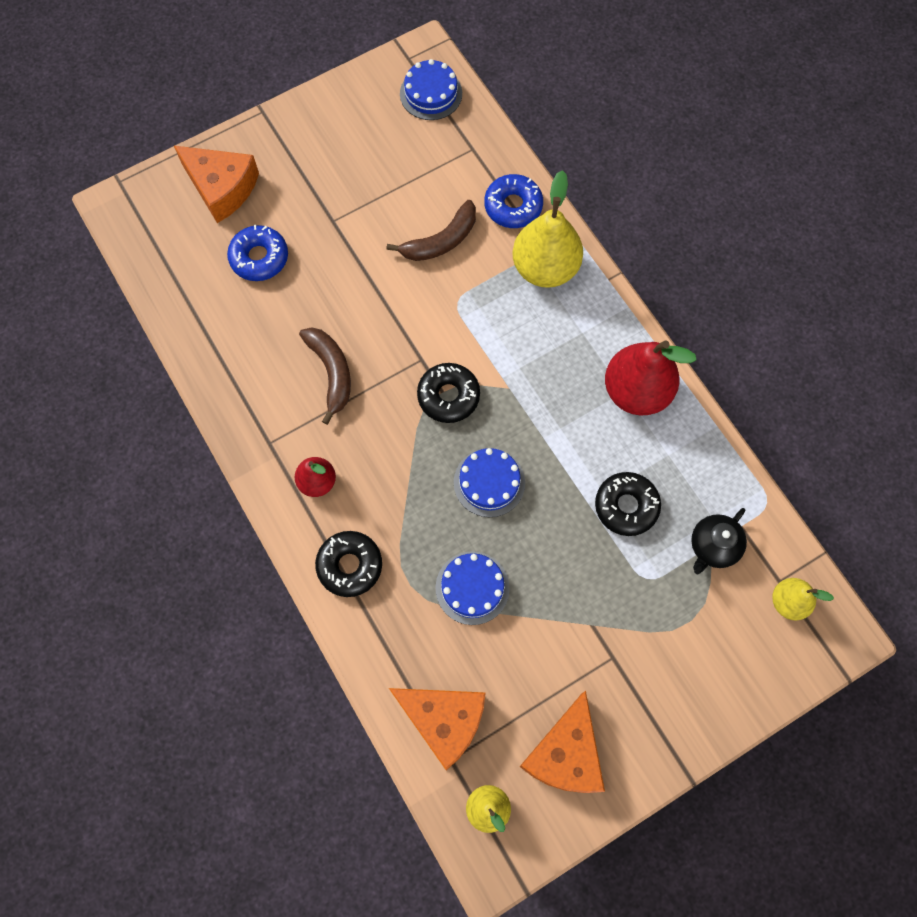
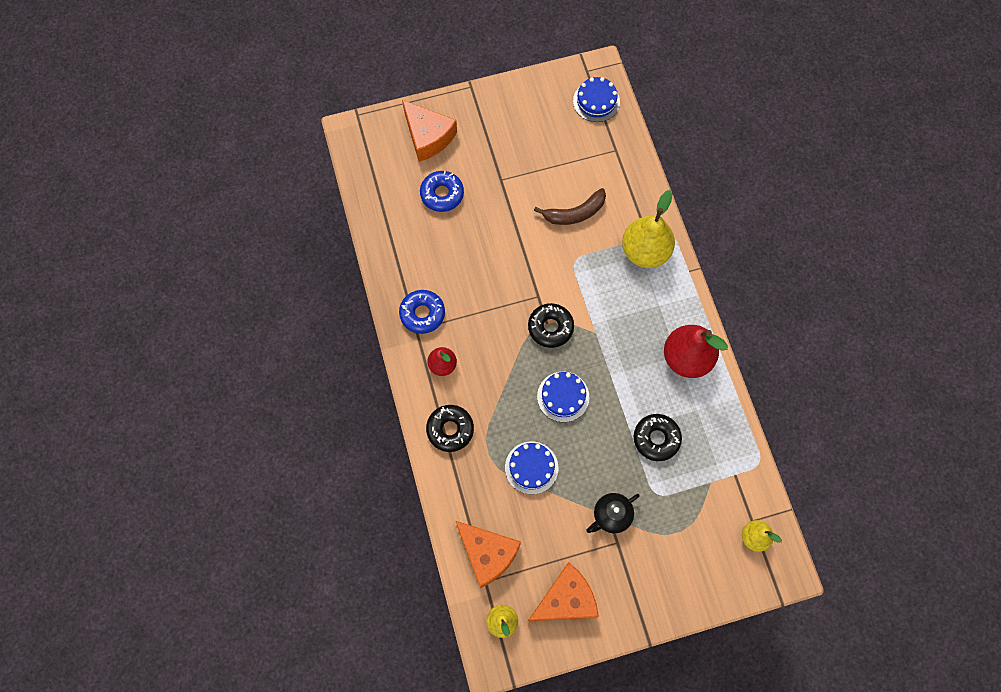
camera: 15 degrees right, 0 degrees up
(331, 372) = (472, 290): brown banana -> none
(513, 206) = (634, 200): blue donut -> blue donut (422, 314)
(565, 754) = (565, 599): orange cheese -> orange cheese turned 150 degrees counterclockwise
(713, 546) = (711, 484): black teapot -> black teapot (611, 515)

